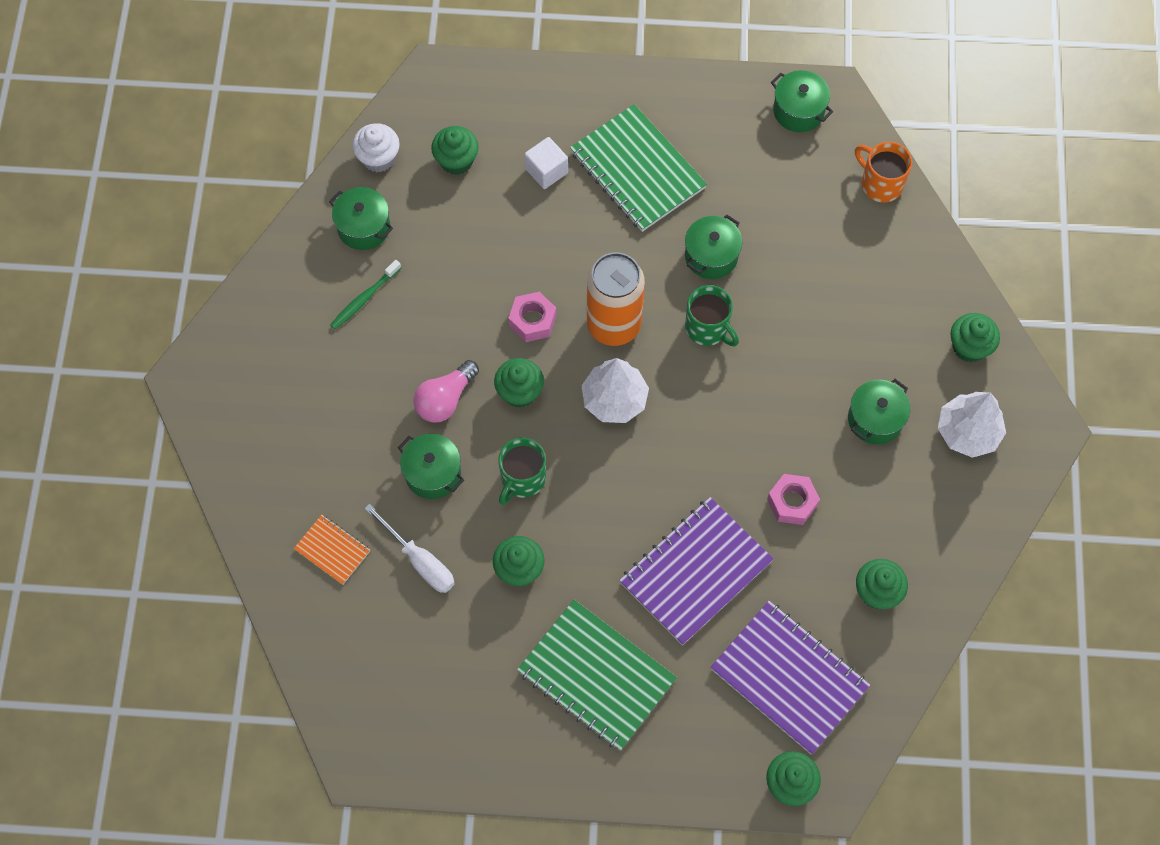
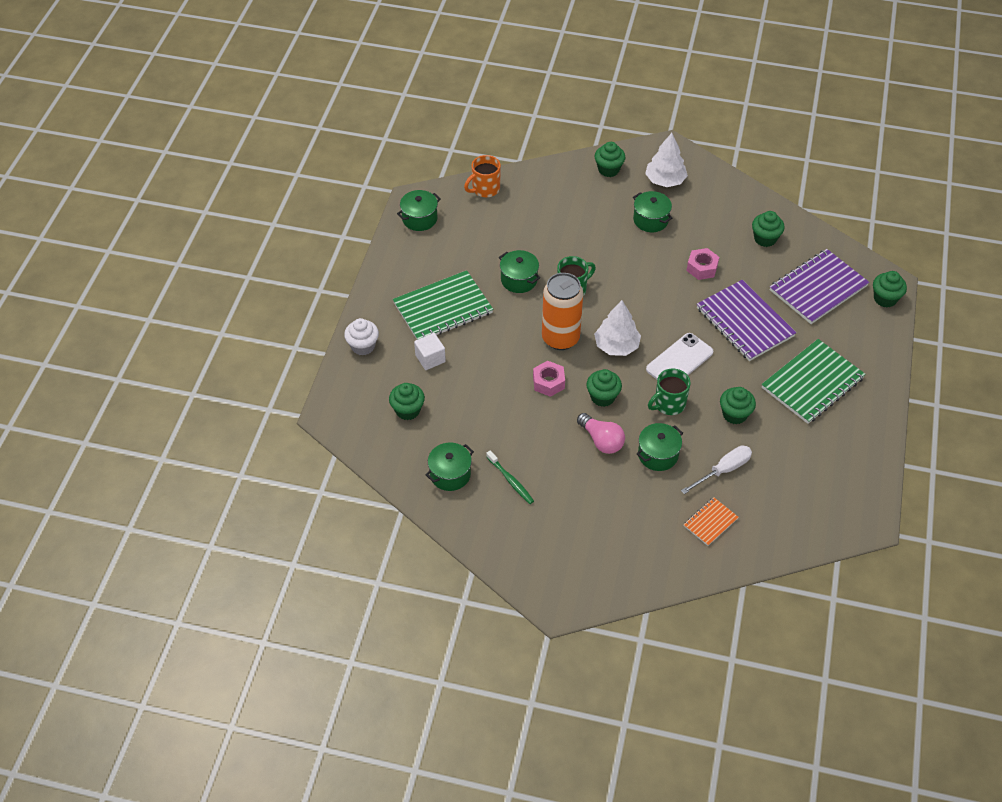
camera: 80 degrees left, 15 degrees down
(378, 158) = (392, 458): white cupcake -> white cupcake (363, 346)
(522, 479) = (668, 404): green mug -> green mug turned 105 degrees clockwise
(603, 486) = (679, 361): none -> white phone

